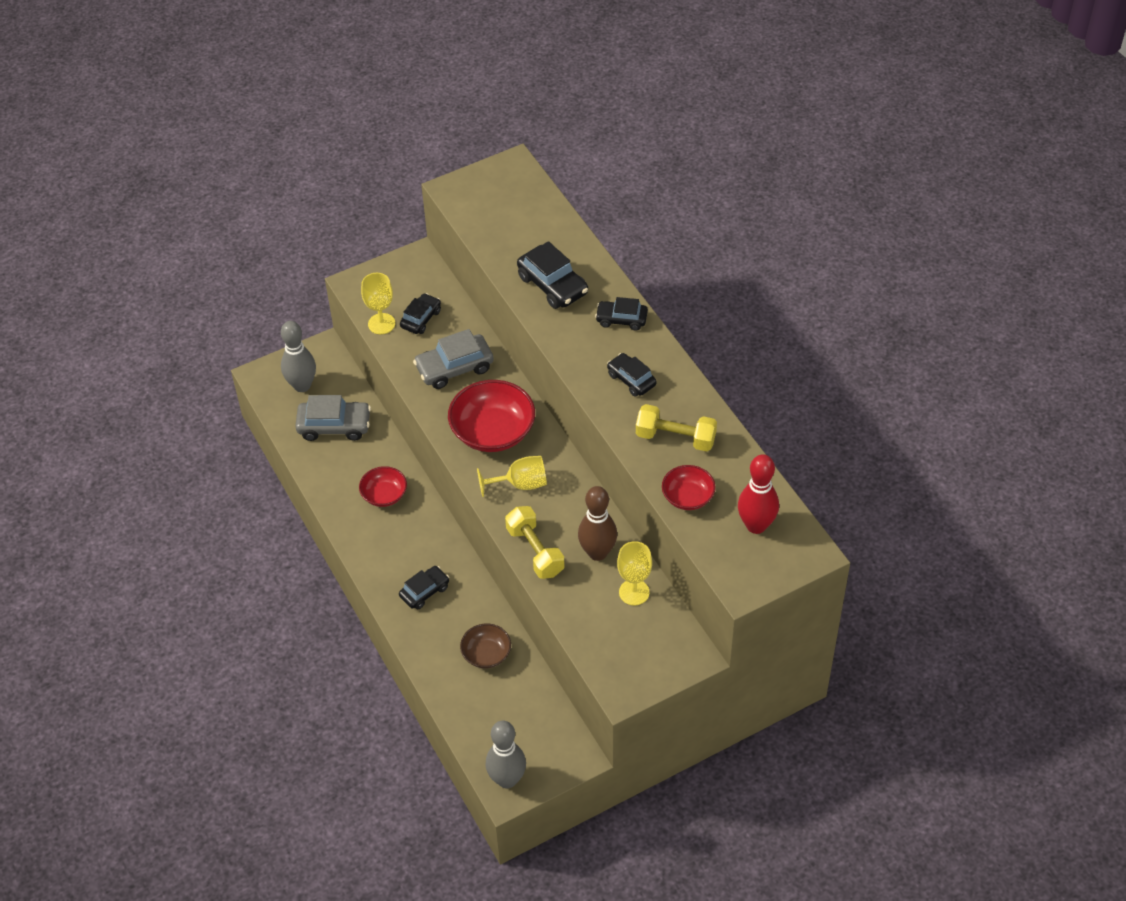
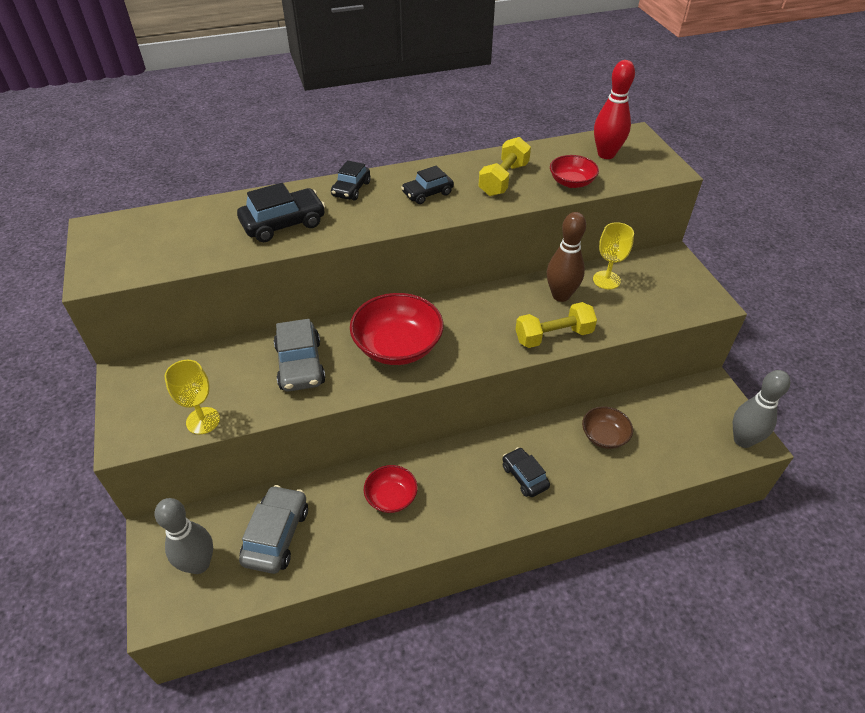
camera: 80 degrees left, 5 degrees down
(421, 319) = (215, 384): black car -> none
(520, 484) = (470, 335): yellow goblet -> none

